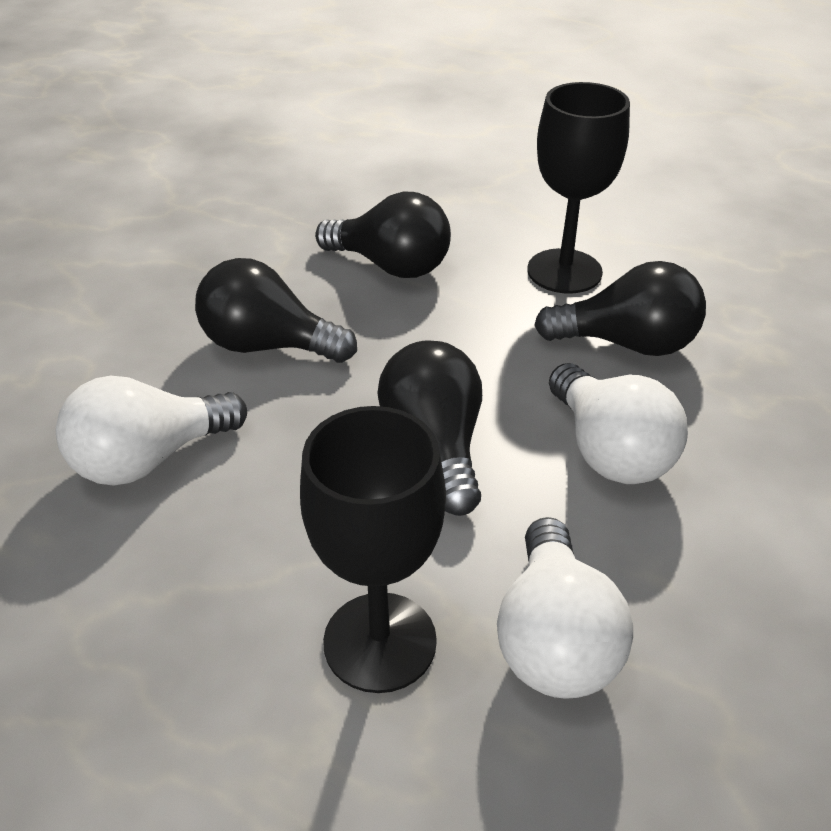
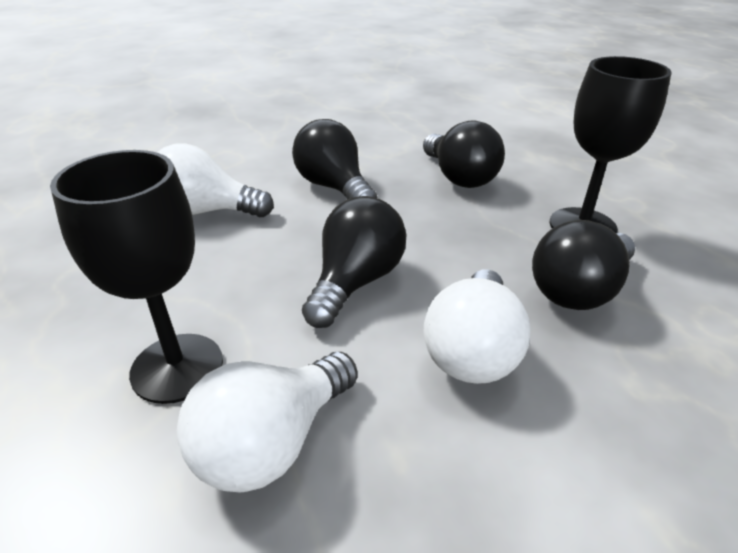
camera: 40 degrees right, 5 degrees down
(627, 343) = (578, 290): black light bulb -> black light bulb turned 90 degrees clockwise

